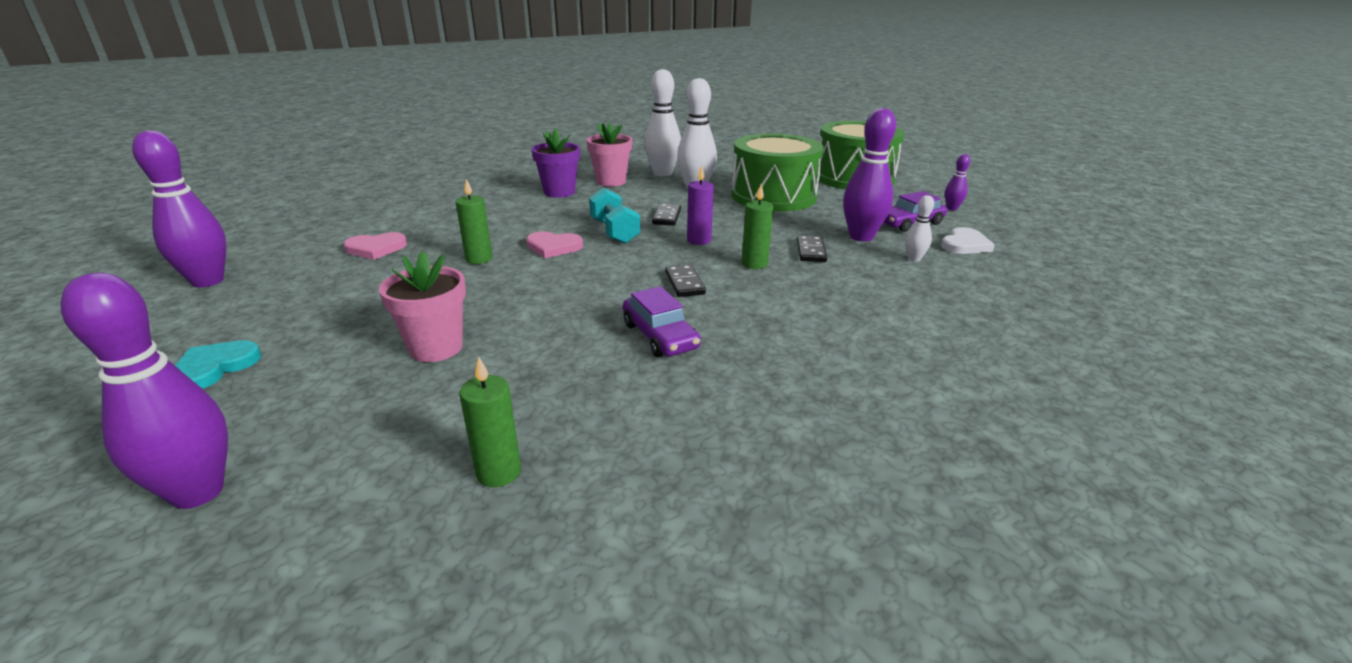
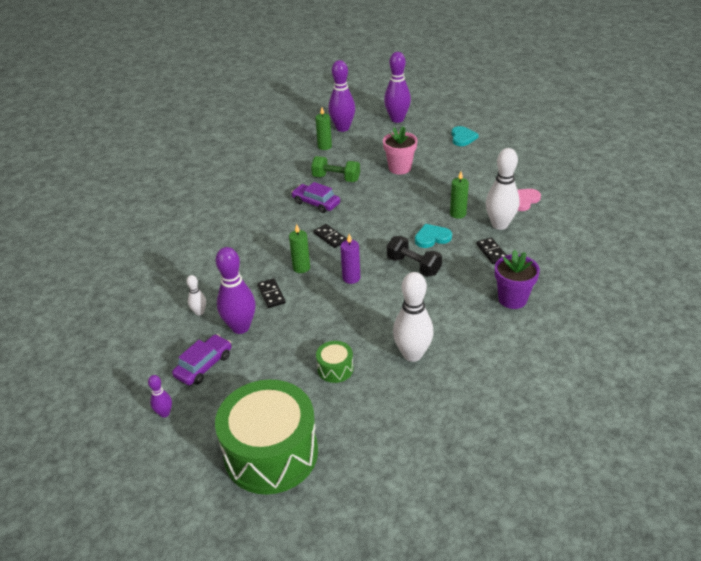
camera: 155 degrees right, 10 degrees up
(208, 281) = (552, 158): purple bowling pin -> purple bowling pin (342, 128)
(553, 247) = (432, 238): pink heart -> turquoise heart
(574, 370) = (336, 178): none -> green dumbbell
(611, 181) = (496, 335): pink flower pot -> none
(614, 231) = (413, 266): turquoise dumbbell -> black dumbbell
(662, 173) = (469, 374): white bowling pin -> white bowling pin (499, 225)
(666, 217) = (396, 298): black domino -> black domino (492, 252)
(773, 196) = (335, 369): green drum -> green drum, size x0.43
(965, 244) = (160, 347): white heart -> none

